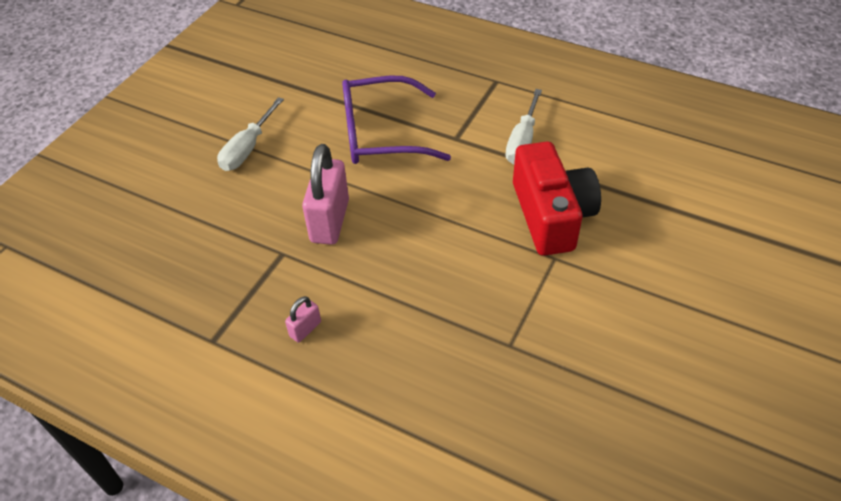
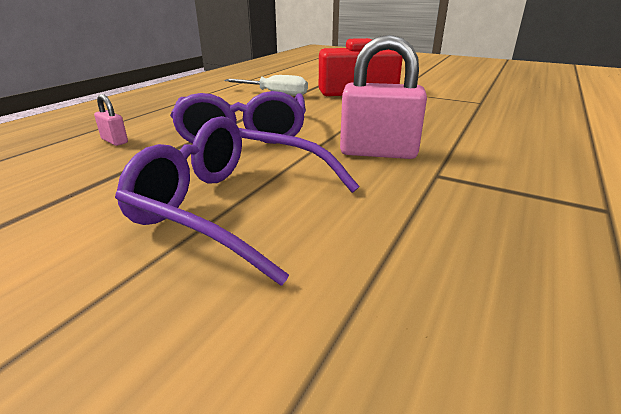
camera: 90 degrees left, 20 degrees down
(248, 148) = (233, 207): white screwdriver -> purple glasses
(305, 329) = (534, 160): pink padlock -> pink padlock (114, 141)

